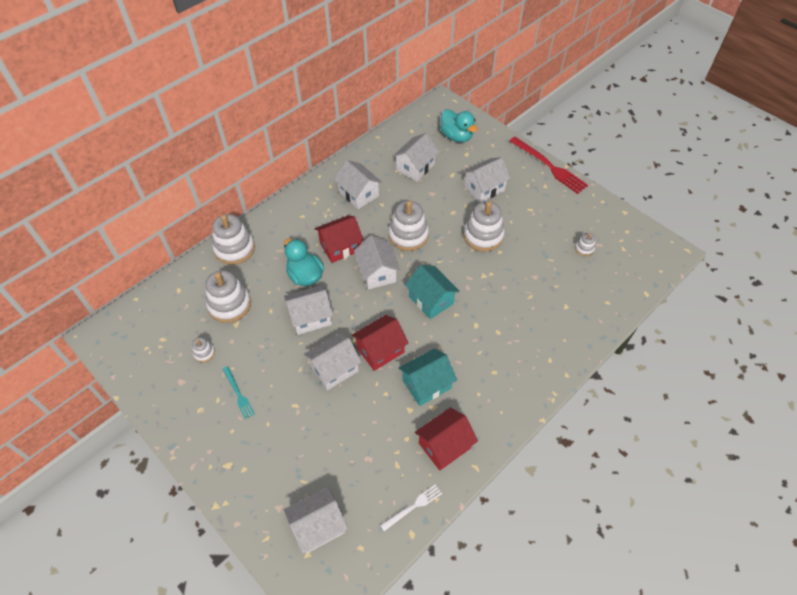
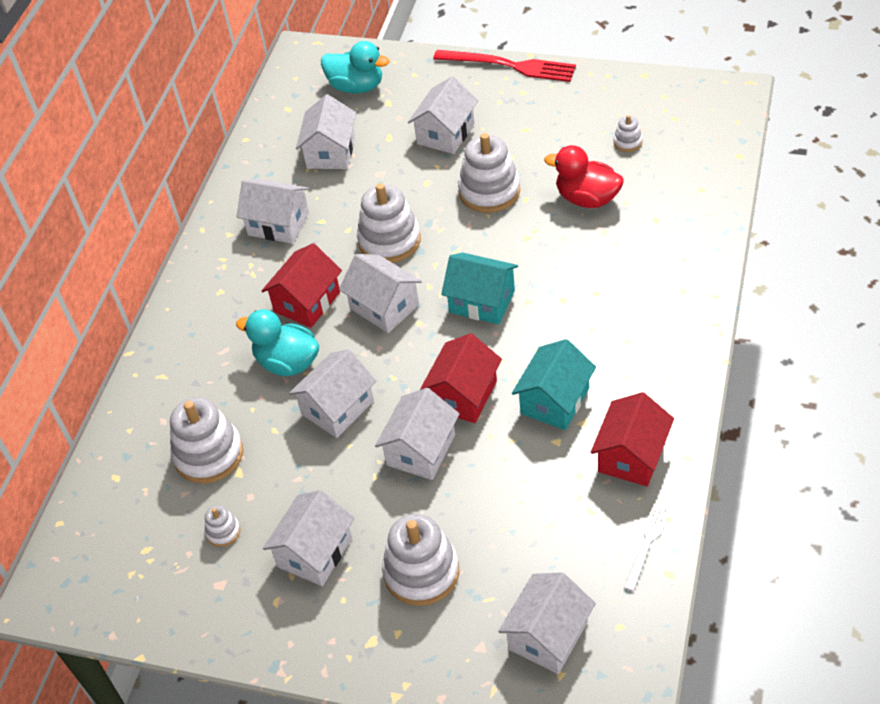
camera: 25 degrees left, 5 degrees down
(234, 249) = (155, 382): white stacking toy -> white stacking toy (421, 572)
(238, 394) = (315, 552): turquoise fork -> white house
(535, 270) = (587, 198): none -> red duck

